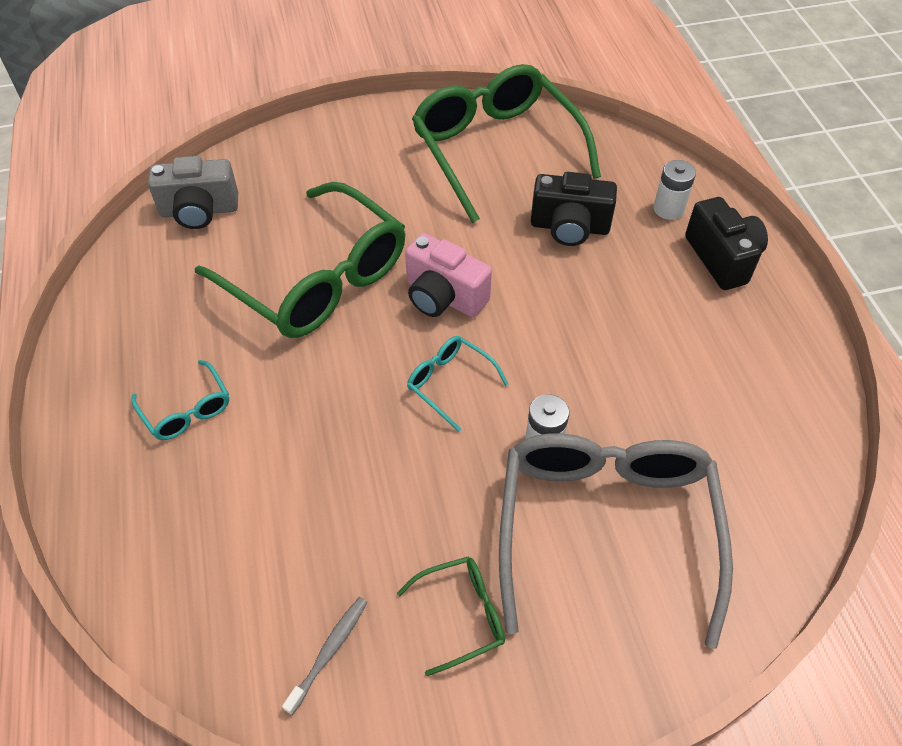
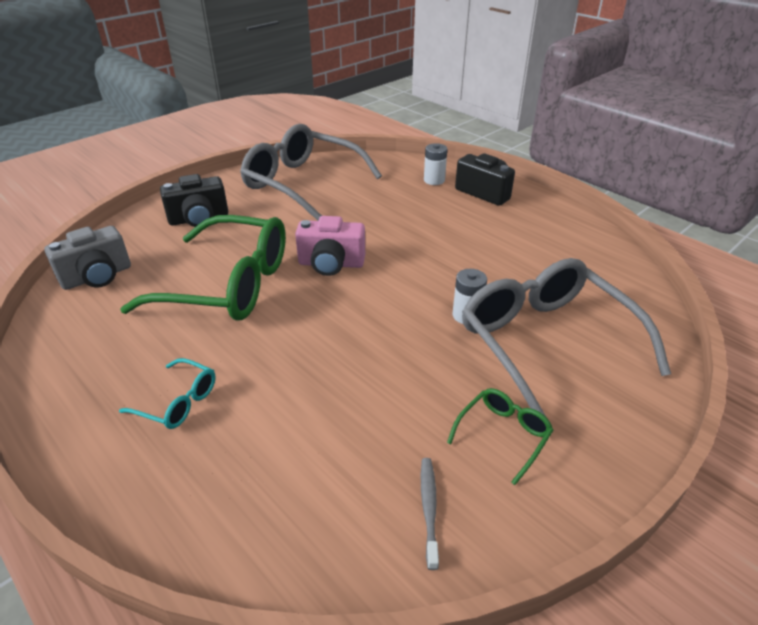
camera: 30 degrees left, 15 degrees down
(450, 383) = (376, 307): turquoise glasses -> none
(496, 150) = (302, 183): green glasses -> grey glasses
(569, 227) = (383, 205): black camera -> black camera (199, 219)

